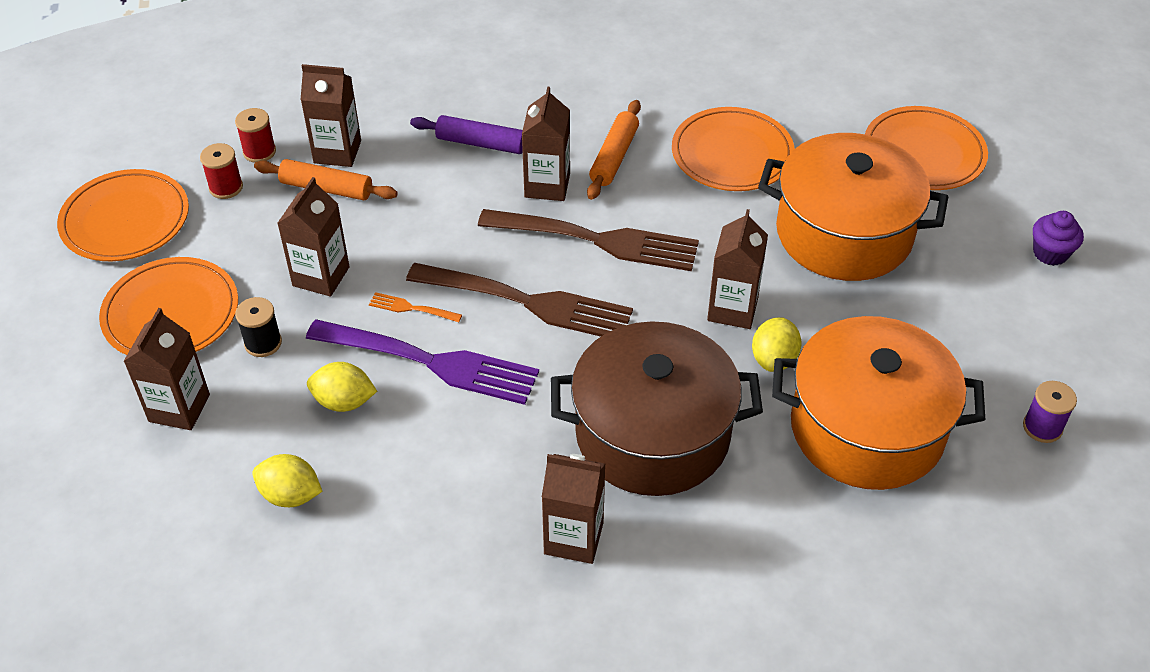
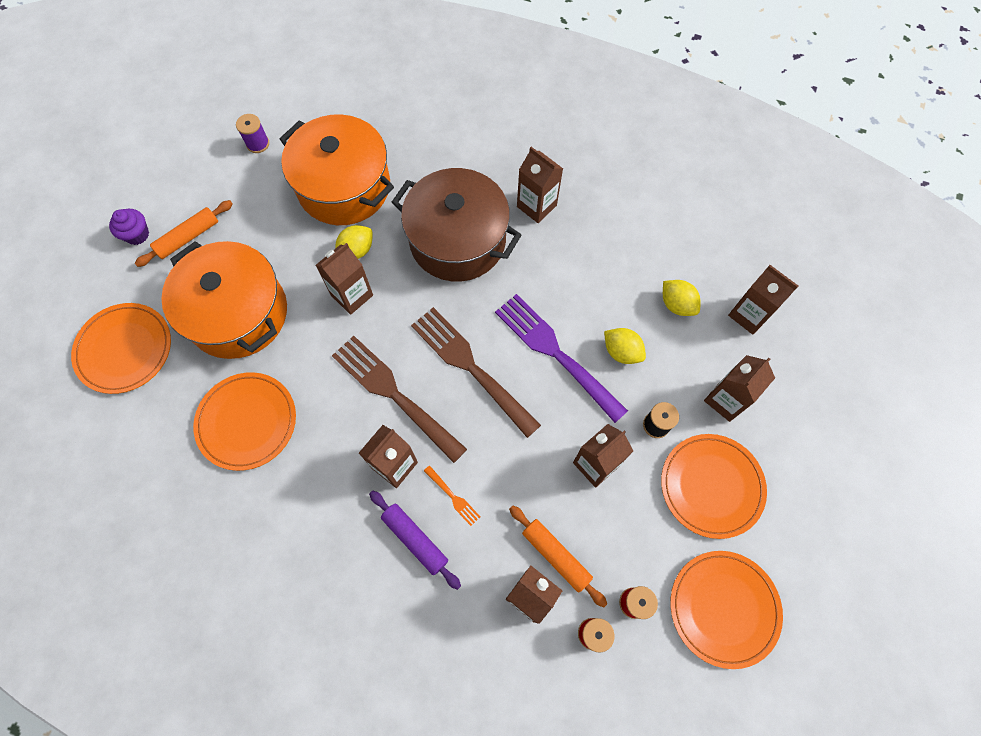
camera: 150 degrees left, 20 degrees up
(175, 530) = (749, 315): none -> brown carton
(411, 308) = (547, 402): orange fork -> orange fork (453, 497)
(614, 157) = (329, 467): orange rolling pin -> orange rolling pin (188, 237)

